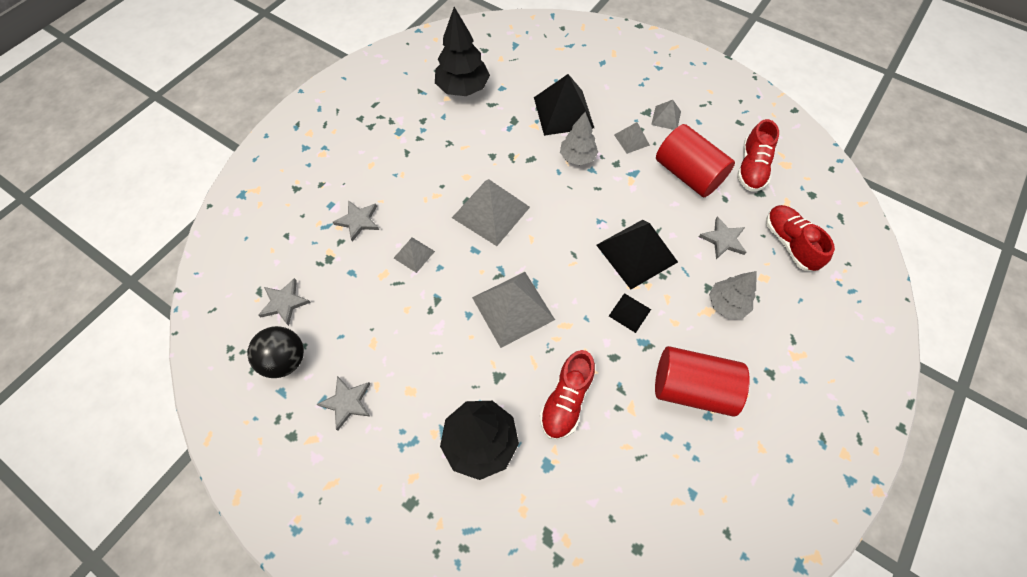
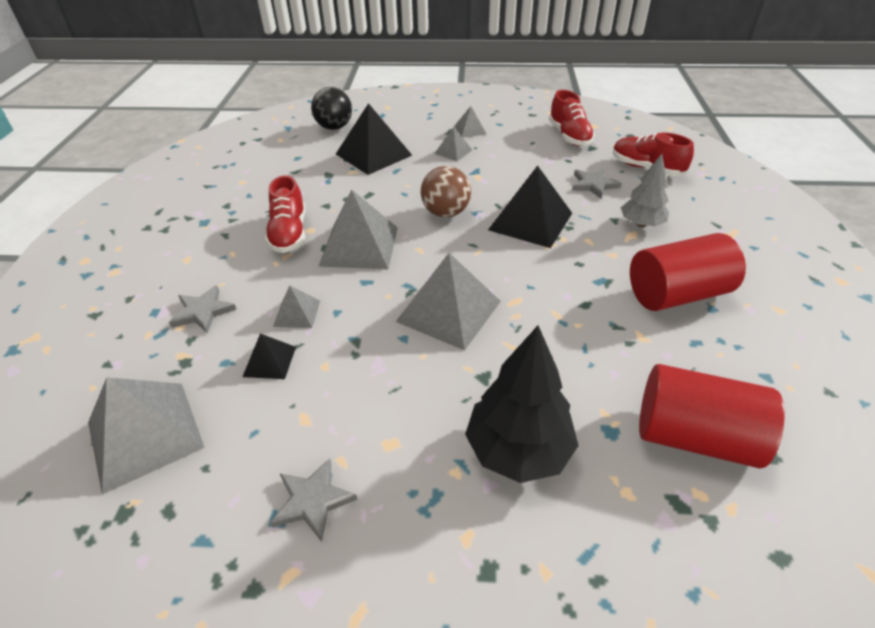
camera: 30 degrees left, 20 degrees down
(284, 303) = (145, 434): grey star -> grey pyramid
(286, 360) = (186, 498): black ball -> black ball (334, 127)
(463, 88) = (255, 170): black tree -> none
(566, 400) = (574, 361): red shoe -> red shoe (289, 233)
(576, 210) = (445, 213): none -> brown ball
(577, 157) = (414, 178): grey tree -> none
(629, 312) = (566, 264): black pyramid -> black pyramid (269, 361)
(687, 174) = (522, 156): red cylinder -> red cylinder (694, 436)

